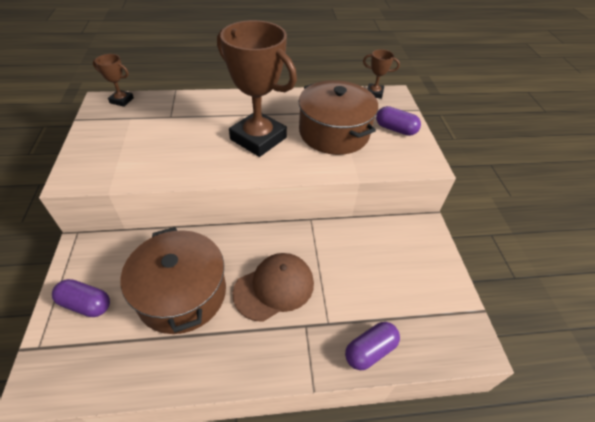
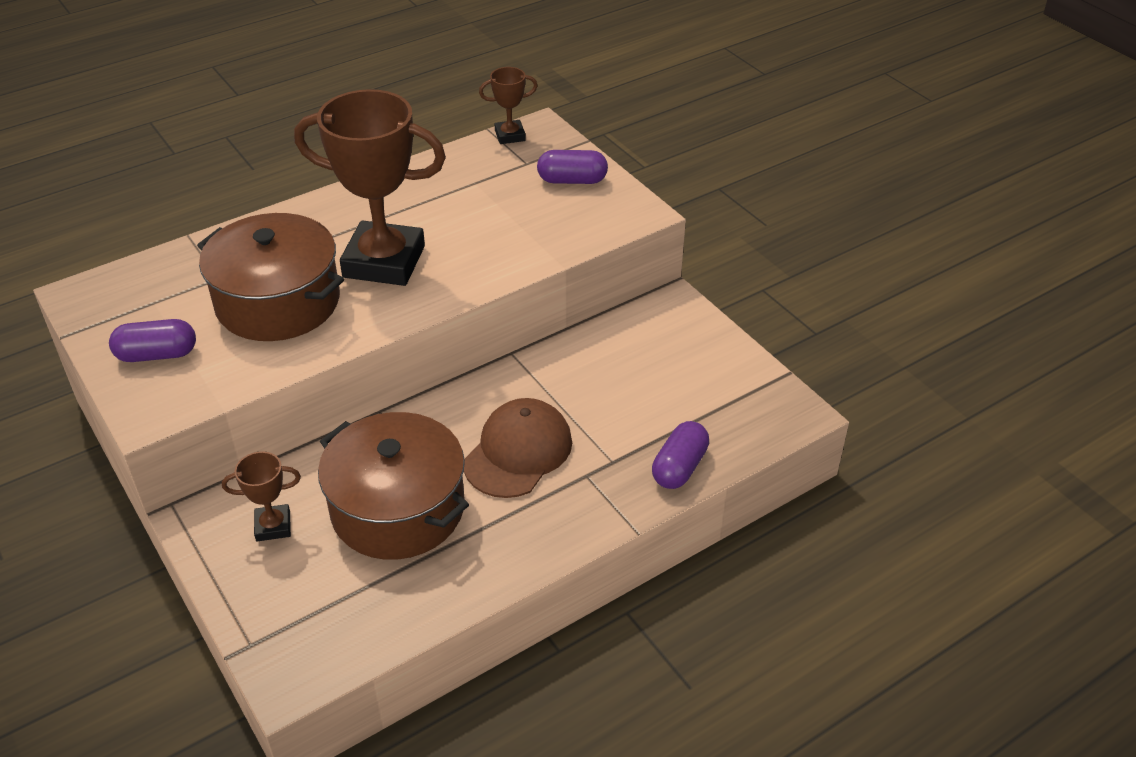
camera: 25 degrees left, 5 degrees down
(86, 304) = (272, 575): purple capsule -> purple capsule (157, 354)
(121, 100) = (112, 282): brown trophy -> brown trophy (273, 526)
(334, 132) = (488, 215): brown pot -> brown pot (278, 302)

